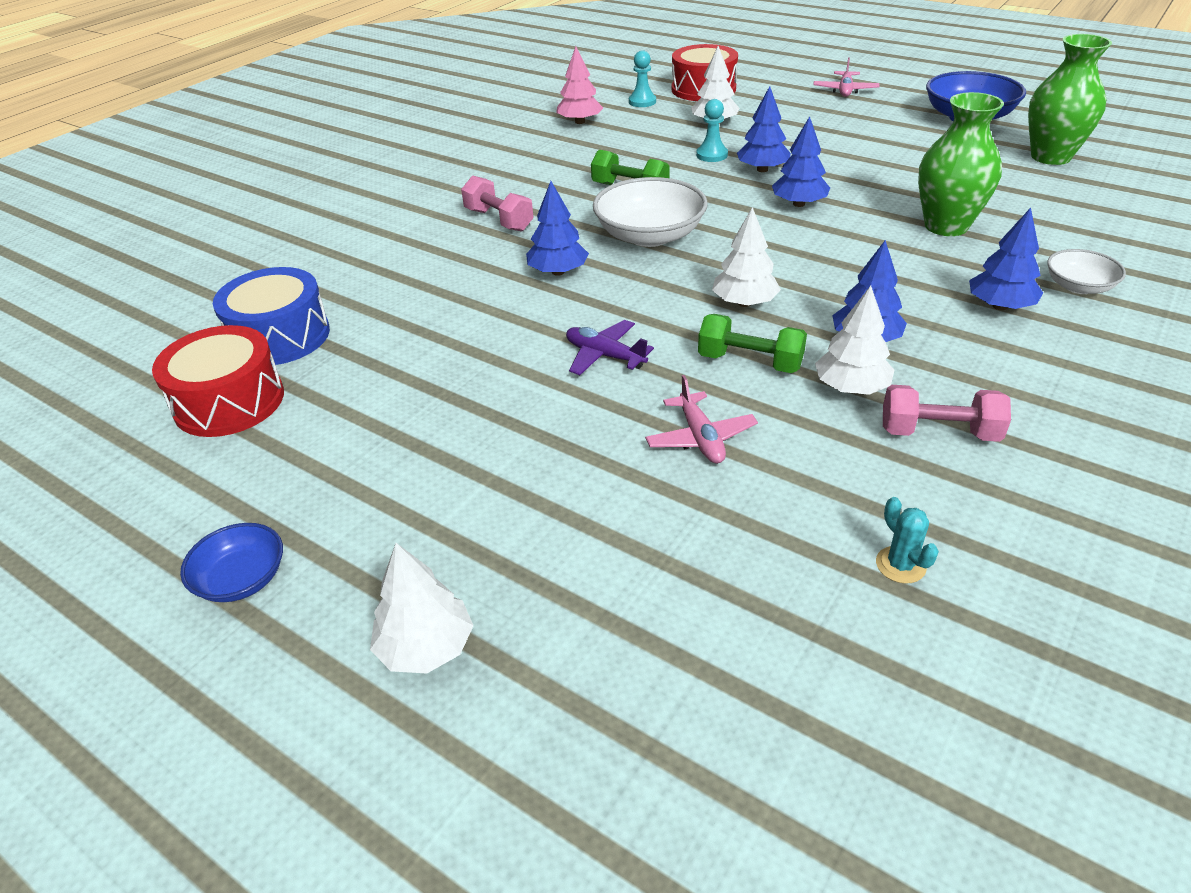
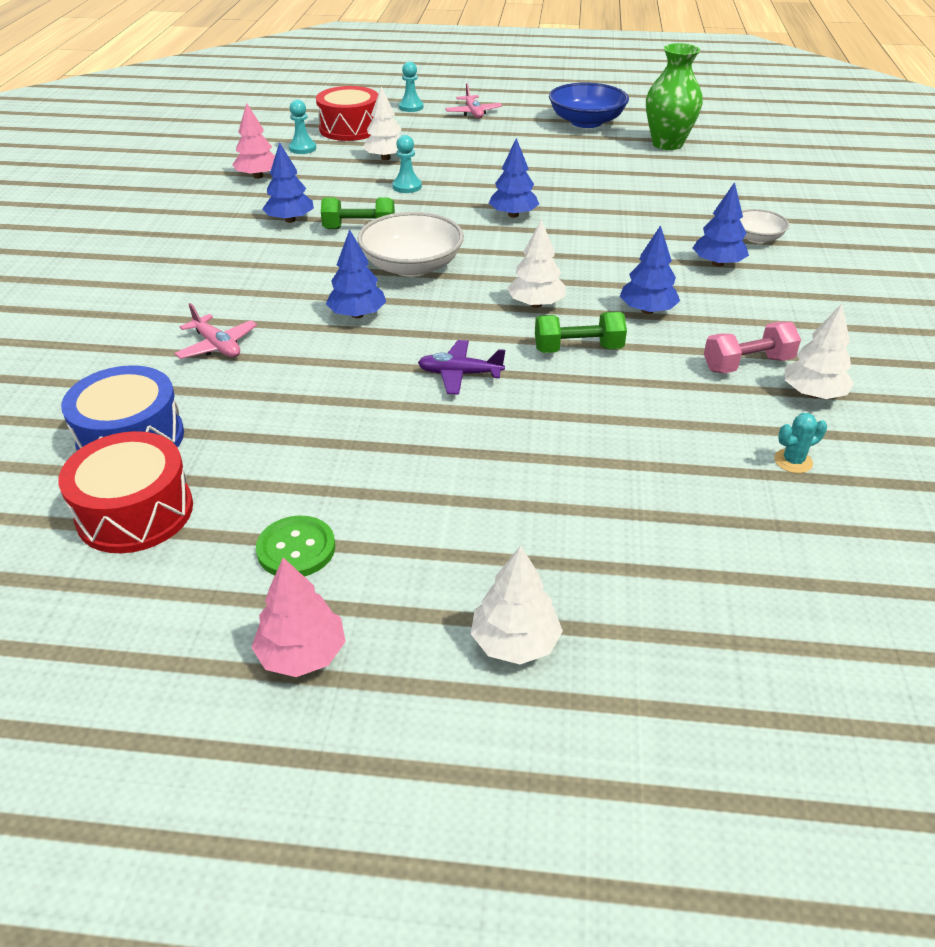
camera: 30 degrees left, 0 degrees up
(242, 579) = (302, 654): blue bowl -> pink tree
(319, 479) = (296, 549): none -> green button
(499, 220) = (259, 281): pink dumbbell -> none
(700, 438) = (589, 416): pink plane -> pink plane (217, 346)
(762, 169) = (460, 192): blue tree -> blue tree (290, 220)
(783, 76) = (411, 107): none -> turquoise pawn
(851, 387) = (665, 348): white tree -> white tree (813, 393)
(900, 565) = (793, 461): turquoise cactus -> turquoise cactus turned 60 degrees counterclockwise
(946, 226) = (636, 211): green vase -> none

